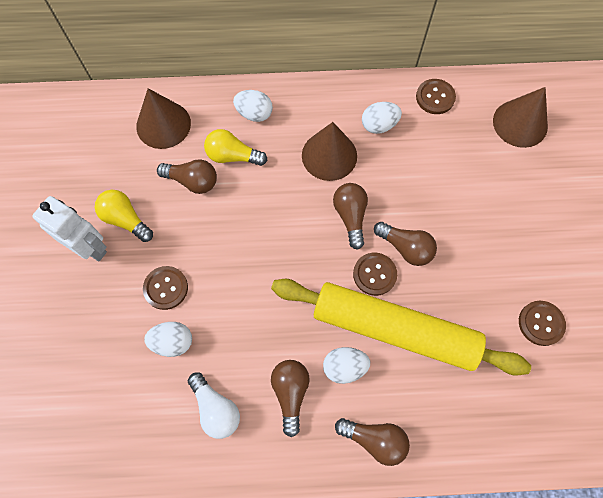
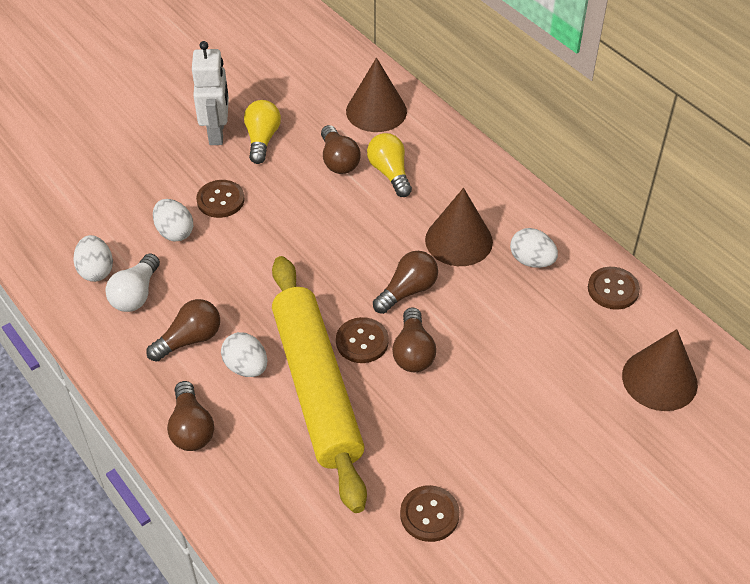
camera: 55 degrees right, 20 degrees down
(254, 114) = (449, 163): white egg -> white egg (96, 270)

